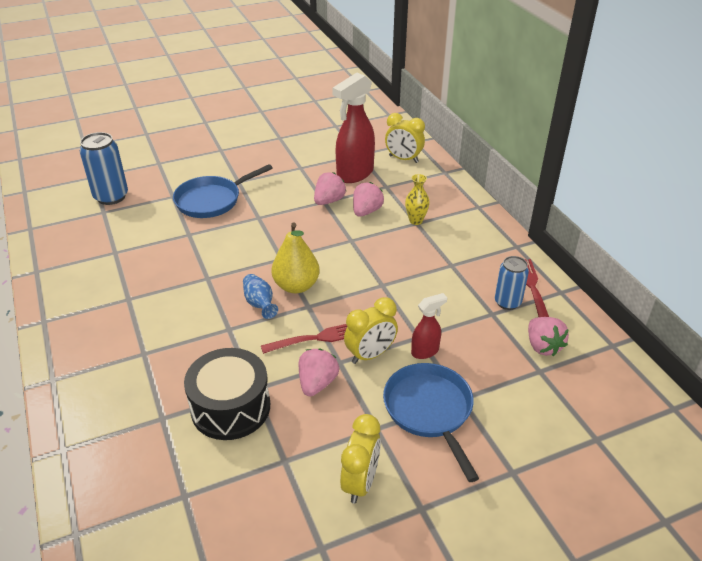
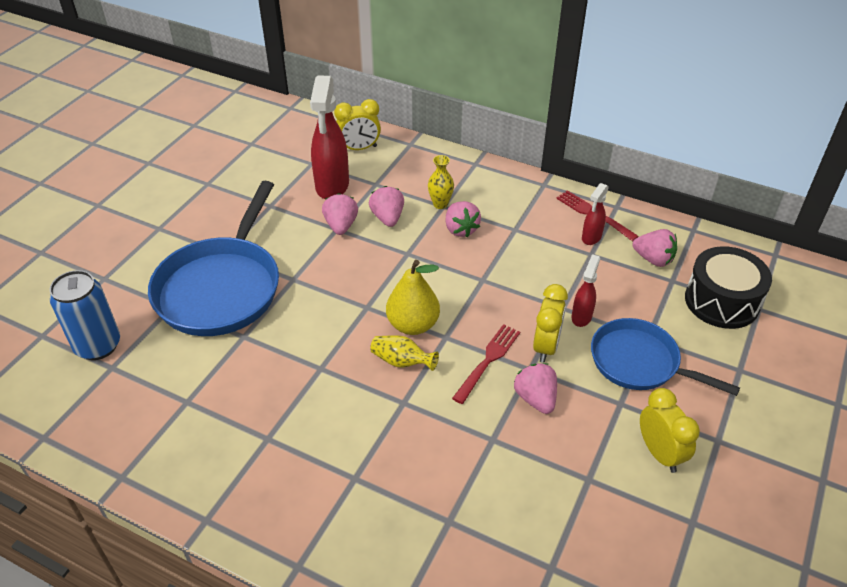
camera: 40 degrees left, 5 degrees up
(212, 200) = (222, 287): blue pan -> blue pan, size x1.56
(230, 407) = (494, 469): black drum -> black drum (721, 301)
(260, 304) = (402, 361): blue vase -> yellow vase
(409, 244) = (460, 229): none -> pink strawberry
(507, 302) = (591, 238): blue can -> red spray bottle

